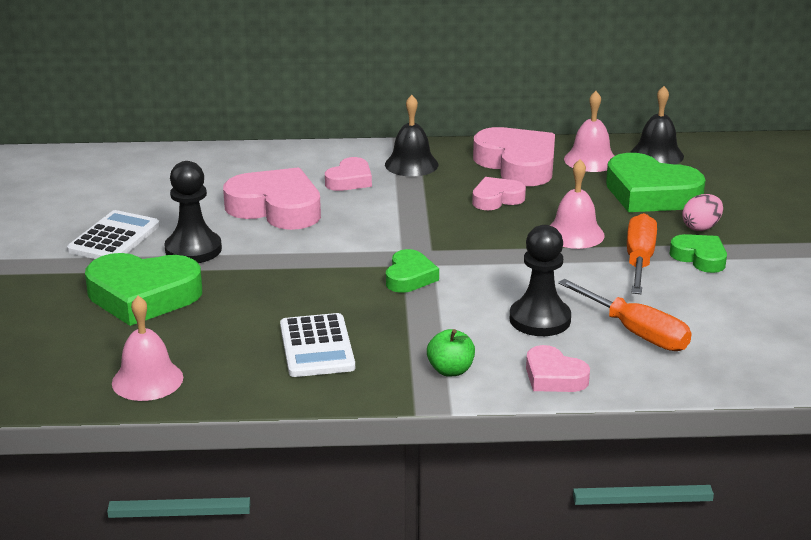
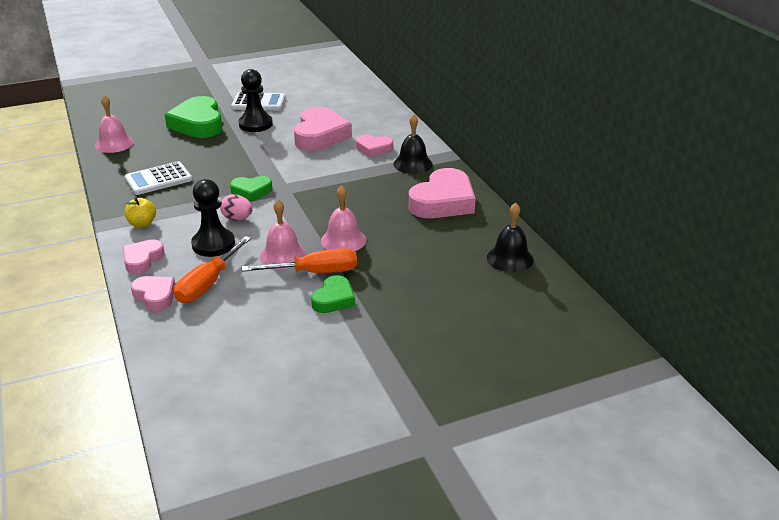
camera: 70 degrees right, 5 degrees up
(450, 370) = (142, 224): green apple -> yellow apple
(496, 199) = (380, 202): pink heart -> pink heart (155, 296)
(590, 160) = (475, 230): pink bell -> pink bell (283, 255)
(650, 194) = (432, 264): green heart -> none
(701, 227) = (387, 294): pink egg -> pink egg (237, 219)

